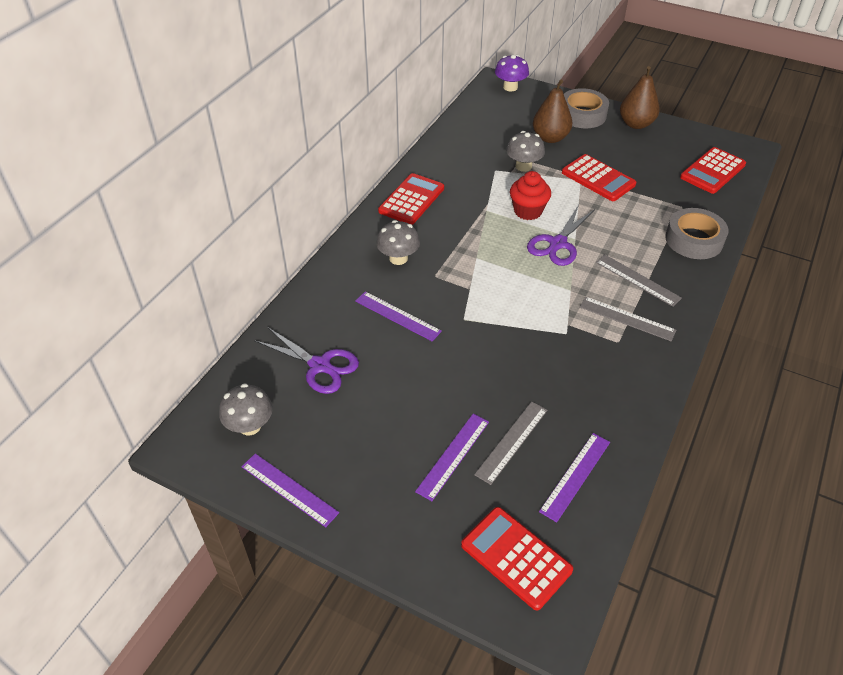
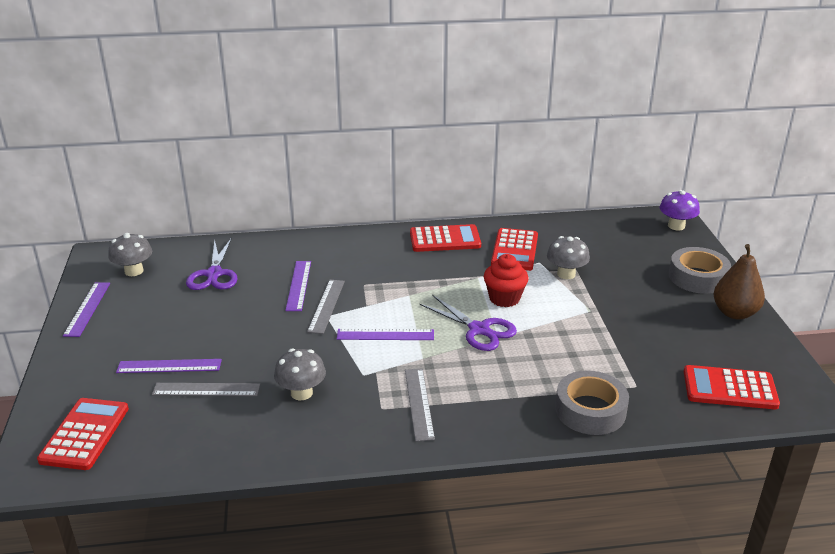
camera: 55 degrees right, 15 degrees down
(398, 258) = (365, 261): grey mushroom -> grey mushroom (301, 393)
(550, 138) = (631, 273): brown pear -> none
(558, 243) = (479, 329): purple scissors -> purple scissors turned 135 degrees counterclockwise
(575, 476) = (193, 437): purple ruler -> purple ruler (385, 334)
(598, 178) = (607, 320): red calculator -> red calculator (514, 250)
(637, 280) = (482, 392): grey ruler -> grey ruler (326, 306)

